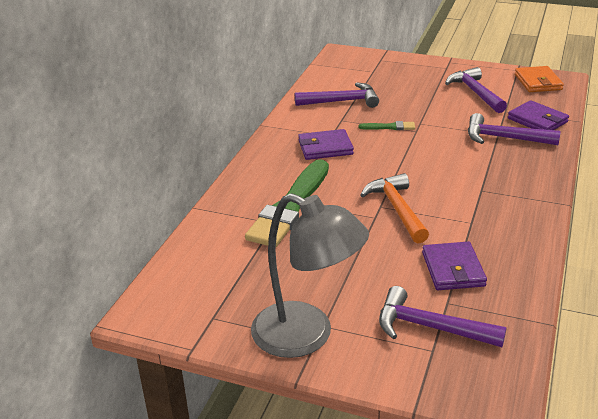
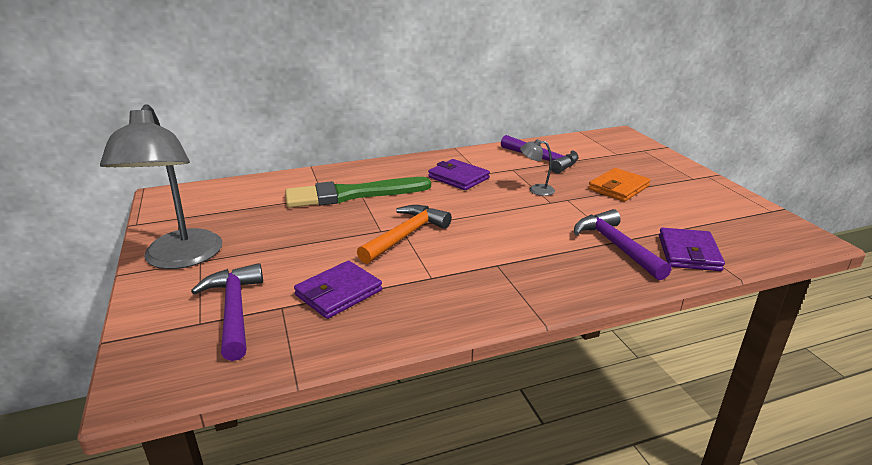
camera: 50 degrees right, 5 degrees down
(389, 127) = (536, 190): green brush -> grey lamp
(475, 93) = (676, 205): purple hammer -> none
(537, 82) = (771, 229): orange wallet -> orange wallet (618, 188)

